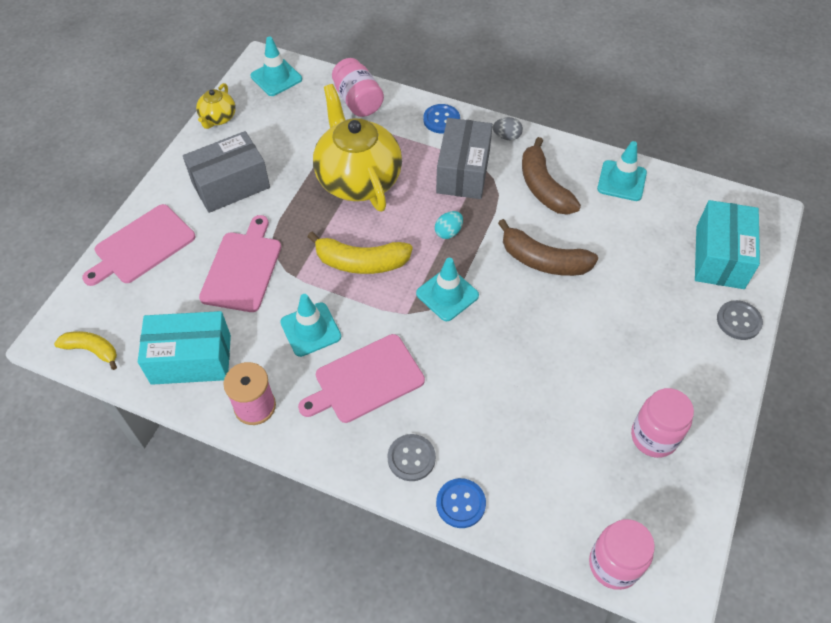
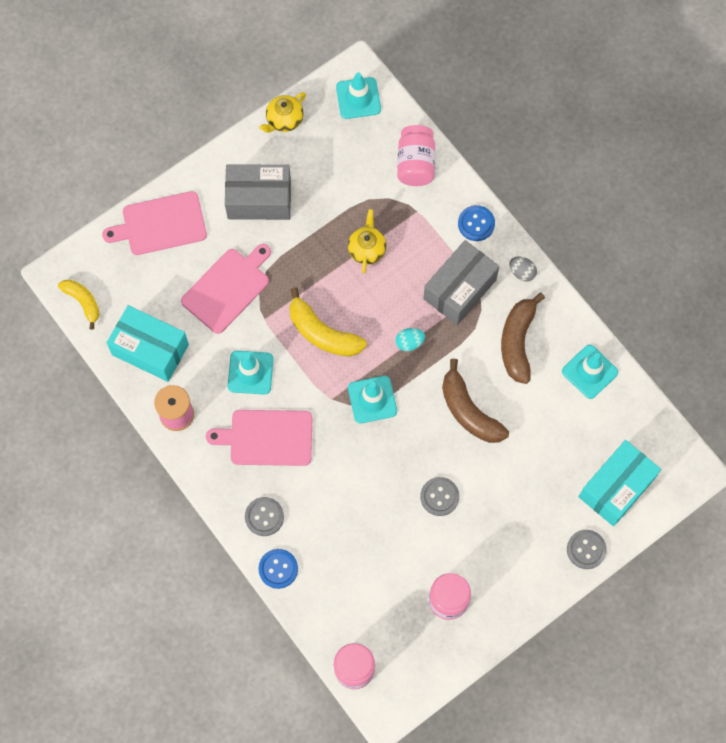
camera: 30 degrees right, 15 degrees up
(358, 179) = (367, 249): yellow teapot -> yellow teapot, size x0.47
(572, 346) = (439, 497): none -> grey button

